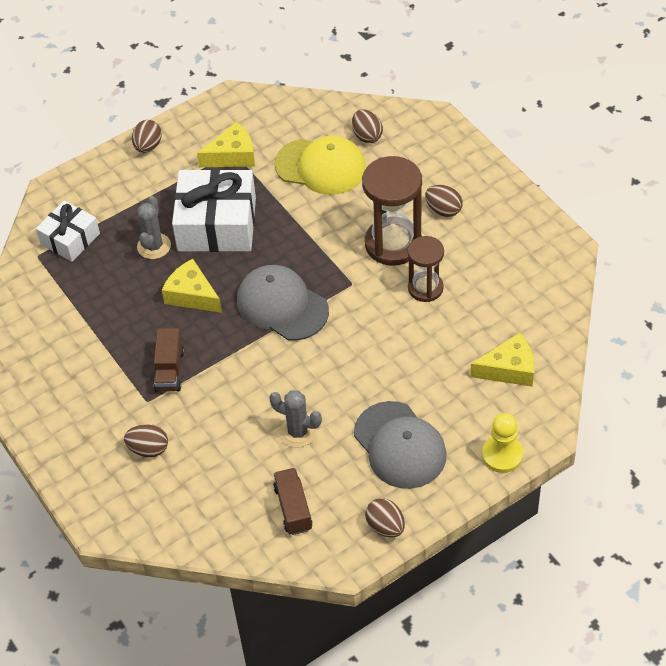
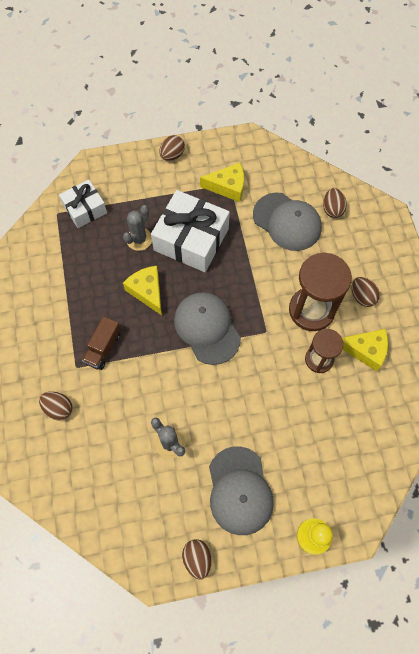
camera: 20 degrees right, 15 degrees up
(293, 508) = (137, 509): brown truck -> none
(321, 167) = (287, 222): yellow cap -> grey cap
(509, 369) = (352, 460): yellow cheese -> yellow cheese (365, 350)

